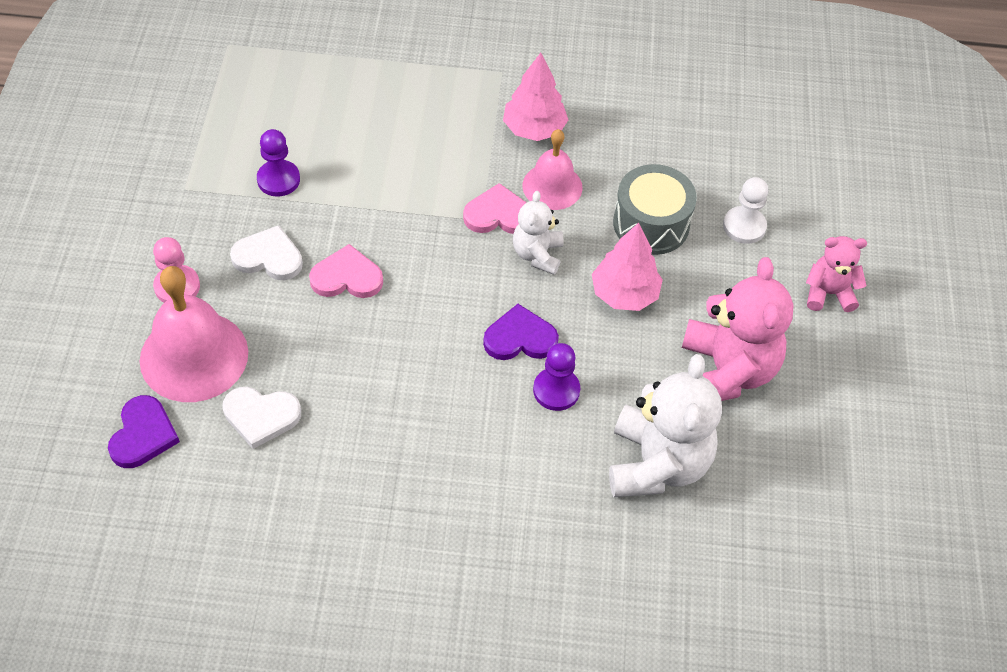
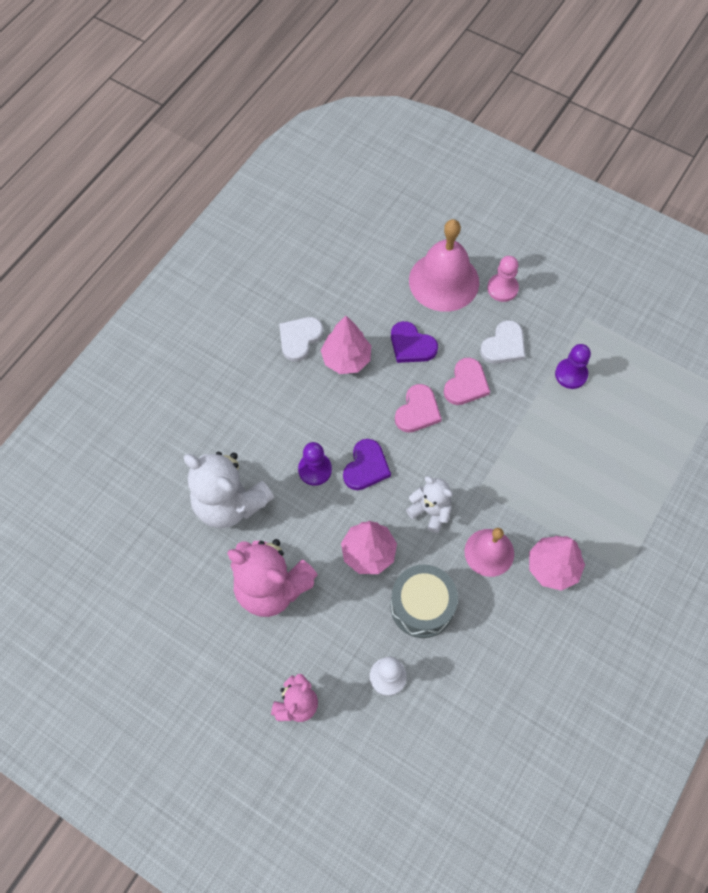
camera: 120 degrees right, 10 degrees up
(143, 435) = (400, 241): purple heart -> purple heart (411, 345)
(261, 416) = (382, 301): white heart -> white heart (299, 338)
(377, 421) = (346, 359): none -> pink tree
(498, 214) = (478, 502): pink heart -> pink heart (417, 411)

